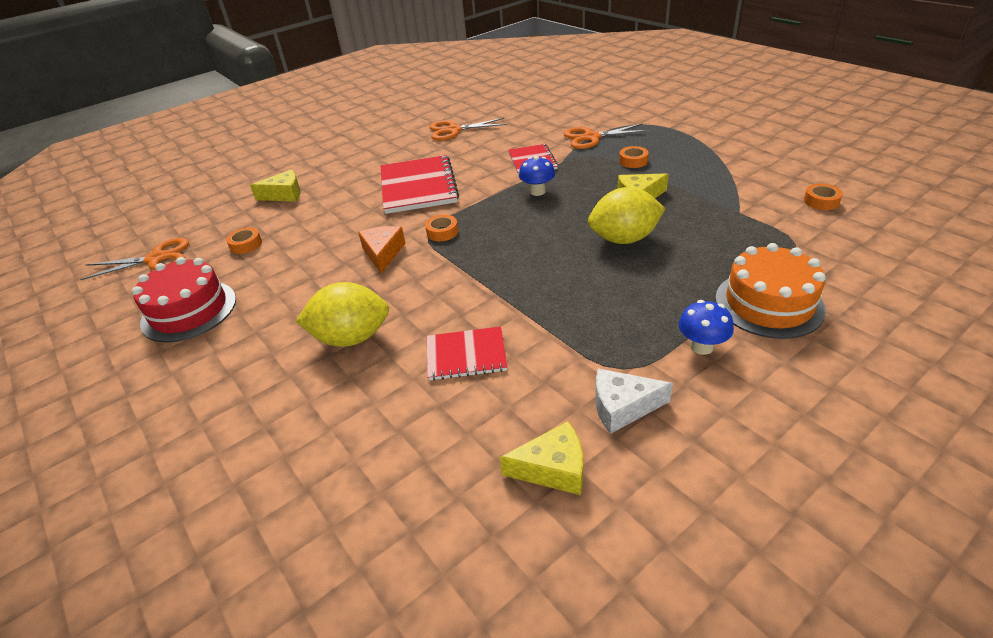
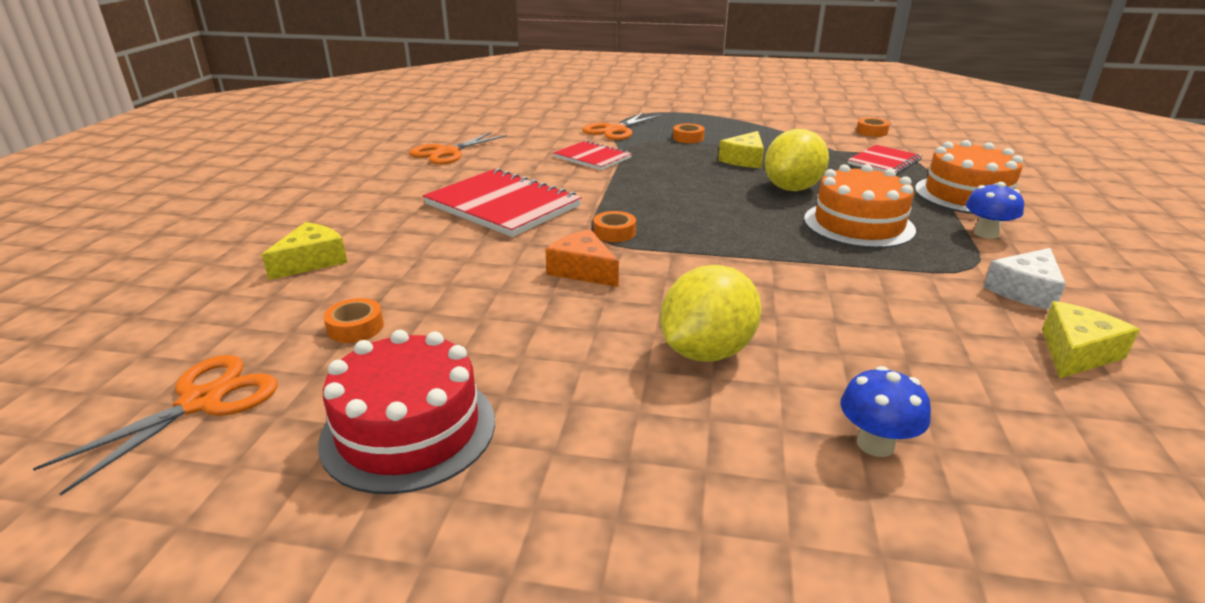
camera: 45 degrees left, 10 degrees down
(466, 355) = (846, 313): red notebook -> red notebook (884, 162)
(537, 191) = (646, 177): blue mushroom -> blue mushroom (875, 444)
(611, 292) = (858, 224): none -> orange cake

